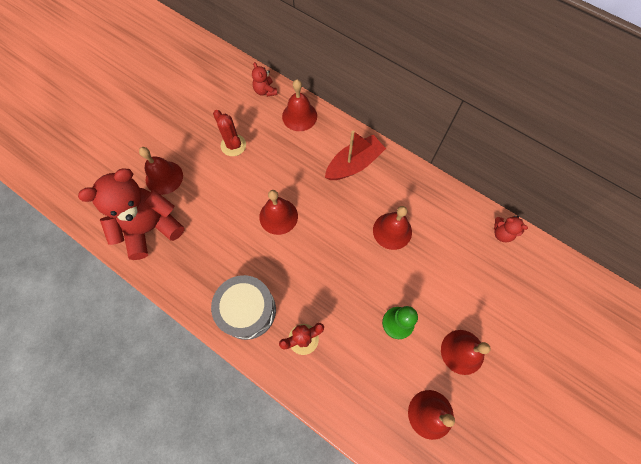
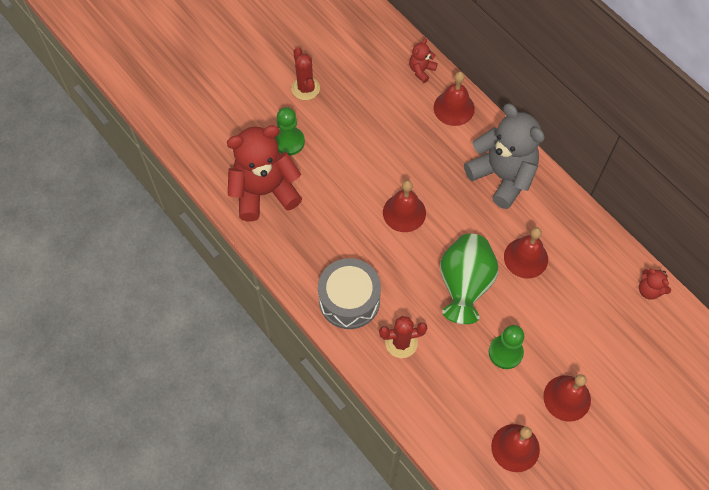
camera: 15 degrees right, 5 degrees down
(164, 177) = (289, 142): red bell -> green pawn
(233, 145) = (372, 124): red cactus -> red cactus (305, 88)
(265, 91) = (421, 70): red teddy bear -> red teddy bear turned 45 degrees clockwise
(346, 270) = (464, 285): none -> green vase
(354, 164) = (502, 176): red boat -> grey teddy bear

